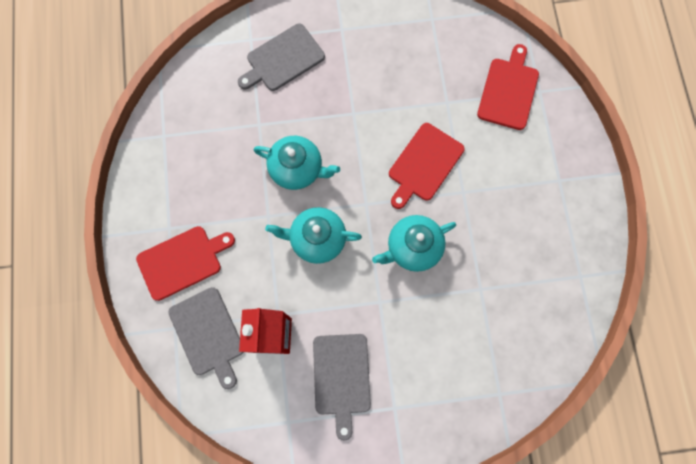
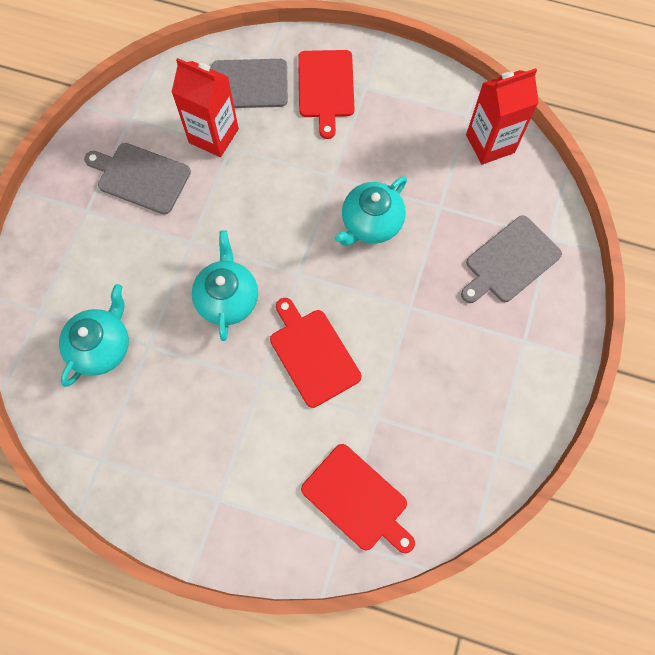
camera: 115 degrees right, 5 degrees down
(184, 109) = (490, 144): none -> red carton
(283, 59) = (510, 261): grey cutting board -> grey cutting board turned 120 degrees counterclockwise
(317, 239) = (286, 211): turquoise teapot -> turquoise teapot (102, 346)

